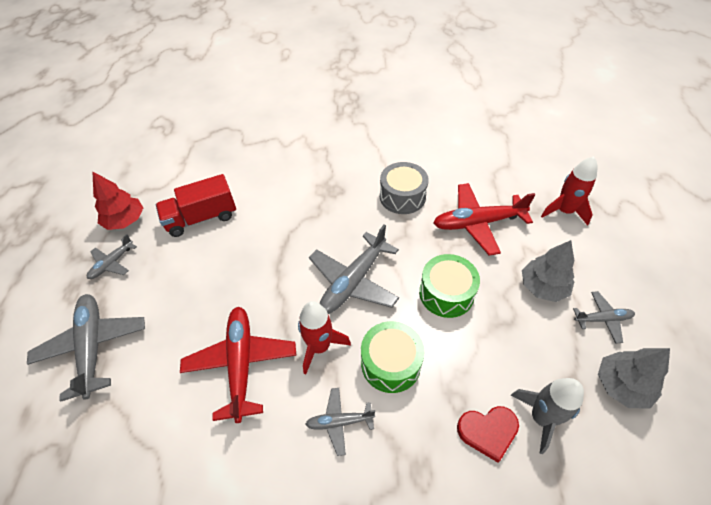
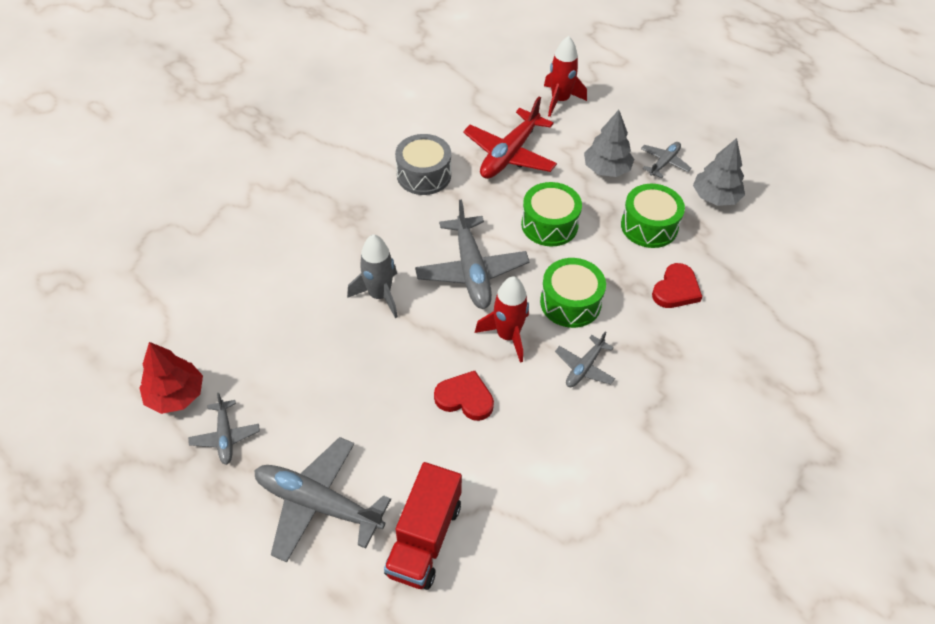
camera: 50 degrees left, 0 degrees up
(201, 218) = (258, 329): red truck -> red truck (424, 538)
(241, 363) = (465, 398): red plane -> red heart
(526, 359) = (649, 226): none -> green drum
(541, 418) = (695, 255): grey rocket -> grey rocket (380, 295)

